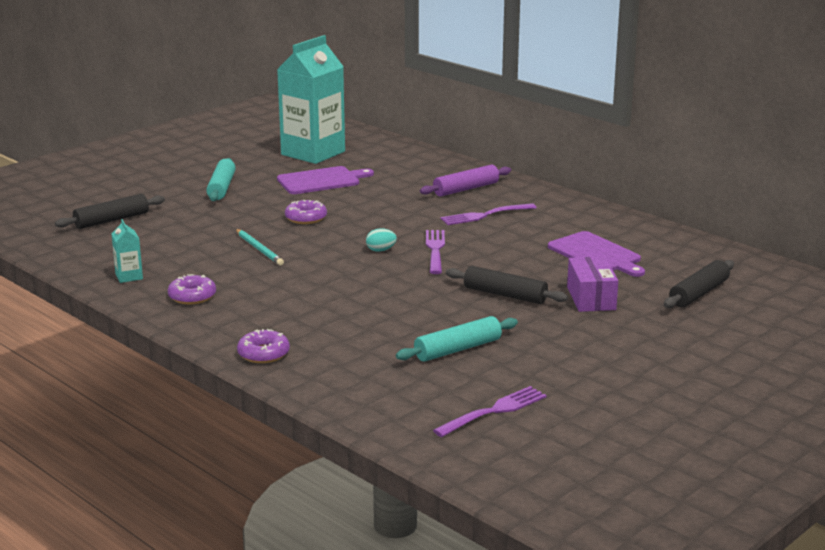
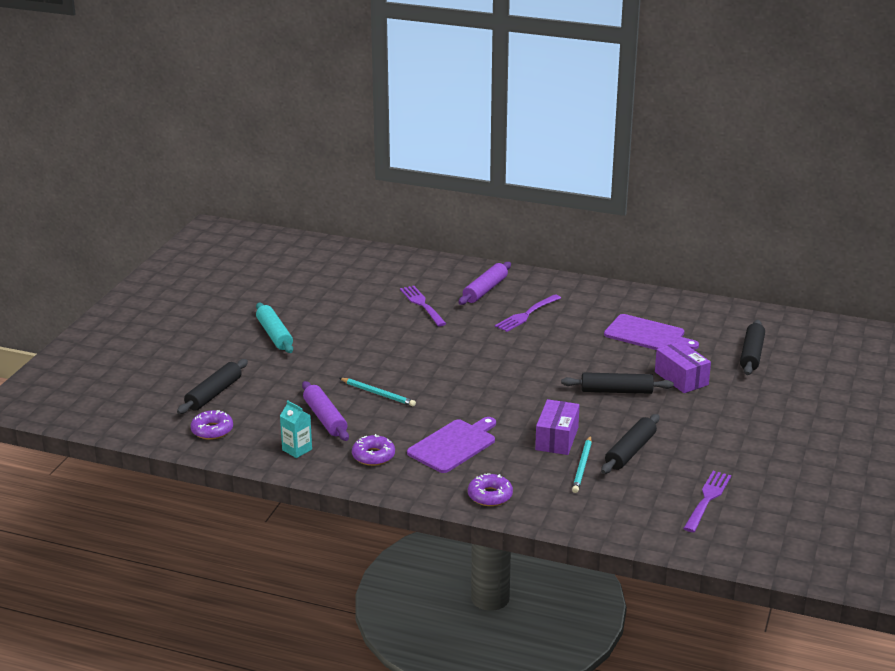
camera: 25 degrees left, 5 degrees up
(185, 258) = (325, 418): none -> purple rolling pin
(306, 218) = (383, 351): purple donut -> purple donut (212, 430)
(313, 153) = (315, 278): turquoise carton -> none
(321, 181) = (355, 307): purple cutting board -> purple cutting board (453, 445)
(381, 250) = (479, 370): turquoise egg -> none
(390, 351) = (582, 466): none -> turquoise pencil
(391, 321) = (556, 439): none -> purple box
(435, 250) = (522, 360): purple fork -> purple fork (422, 305)
(458, 349) = (630, 451): turquoise rolling pin -> black rolling pin

